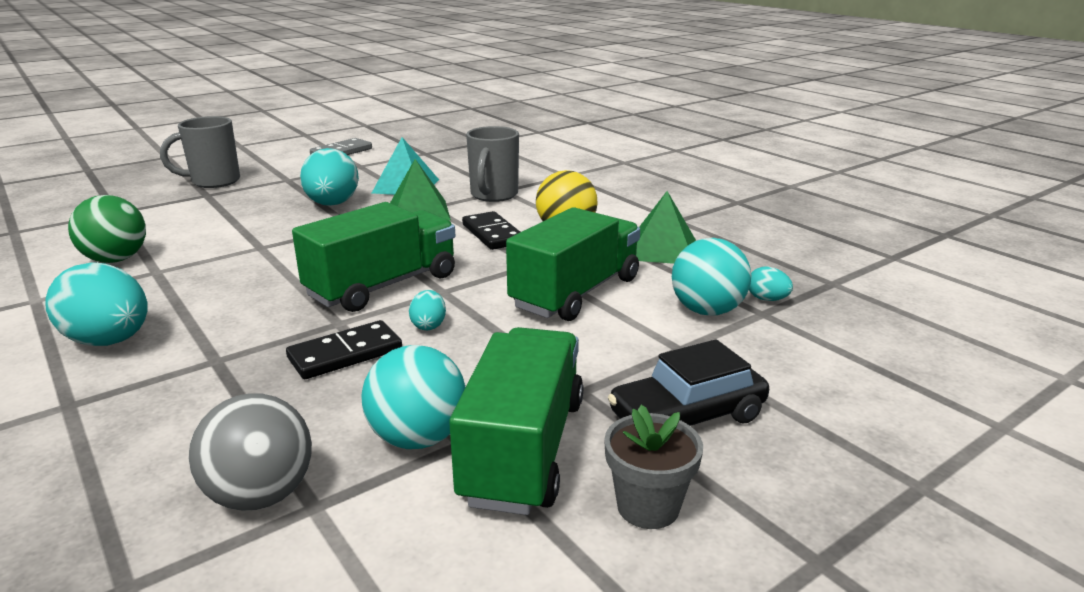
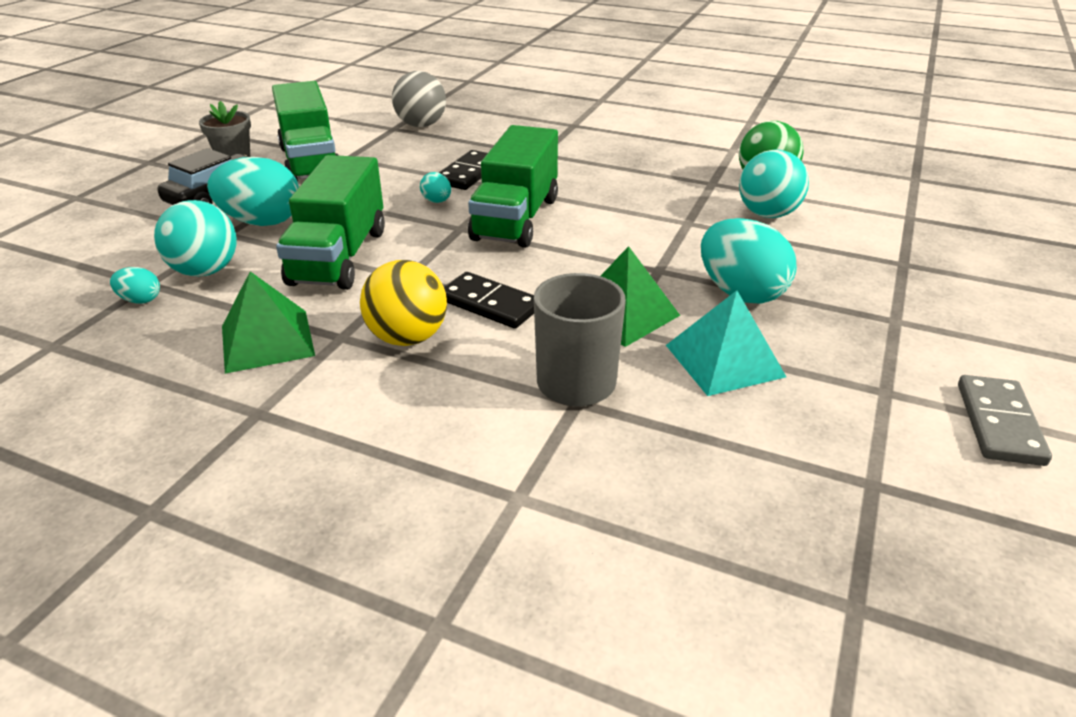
camera: 150 degrees right, 10 degrees up
(109, 341) = (623, 145): turquoise egg -> turquoise egg (262, 222)
(213, 182) = (957, 285): grey mug -> none
(418, 438) = (372, 153): turquoise ball -> turquoise ball (767, 214)

